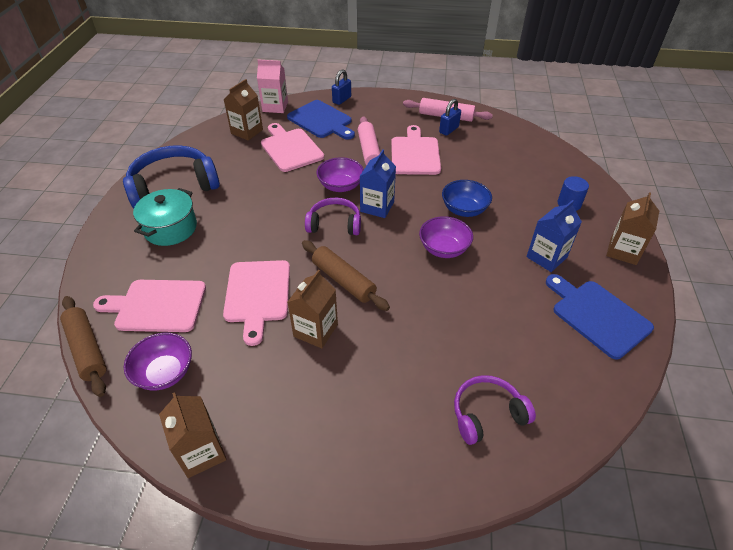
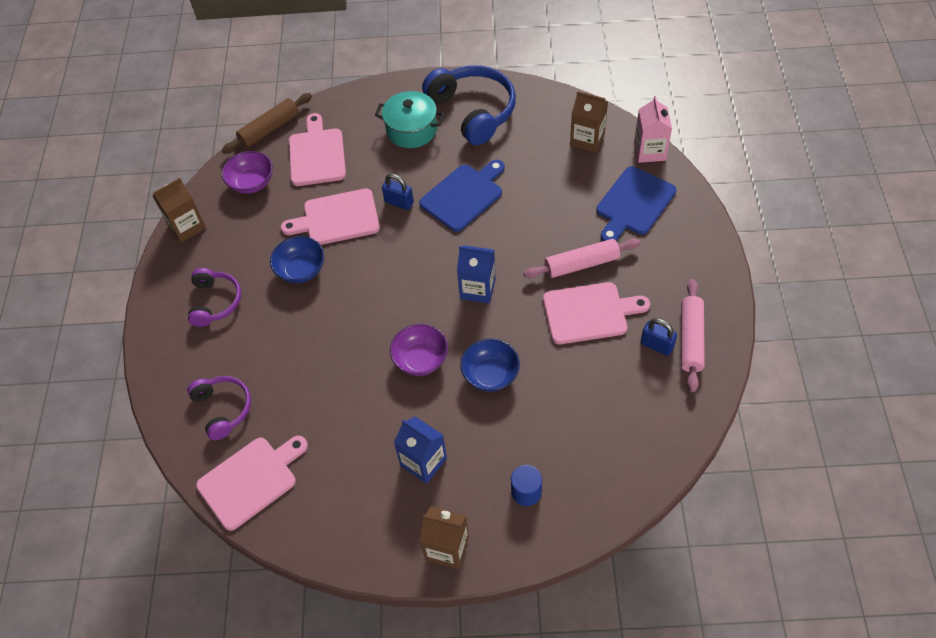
camera: 85 degrees right, 10 degrees up
(290, 148) = (565, 187): pink cutting board -> pink cutting board (251, 480)
(315, 330) = (301, 270): brown carton -> blue bowl
(334, 224) = (442, 256): purple headphones -> purple headphones (215, 302)
(340, 186) = (507, 249): purple bowl -> none
(342, 100) = (691, 214): blue padlock -> blue padlock (399, 202)
(343, 280) = (363, 279): brown rolling pin -> none
(597, 316) = (342, 509): blue cutting board -> blue cutting board (464, 195)

